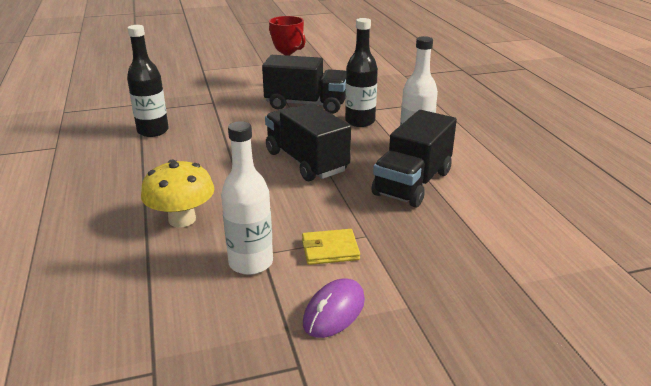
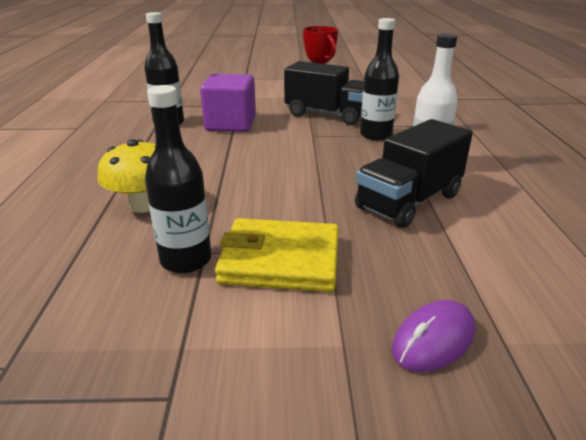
camera: 15 degrees right, 0 degrees up
(217, 125) = (230, 124): none -> purple cube
(251, 263) = (186, 260): white bottle -> black bottle
(306, 162) = (300, 166): black truck -> none
(330, 249) = (280, 260): yellow wallet -> yellow wallet, size x1.80
(334, 311) = (248, 334): purple mouse -> purple mouse (433, 340)

